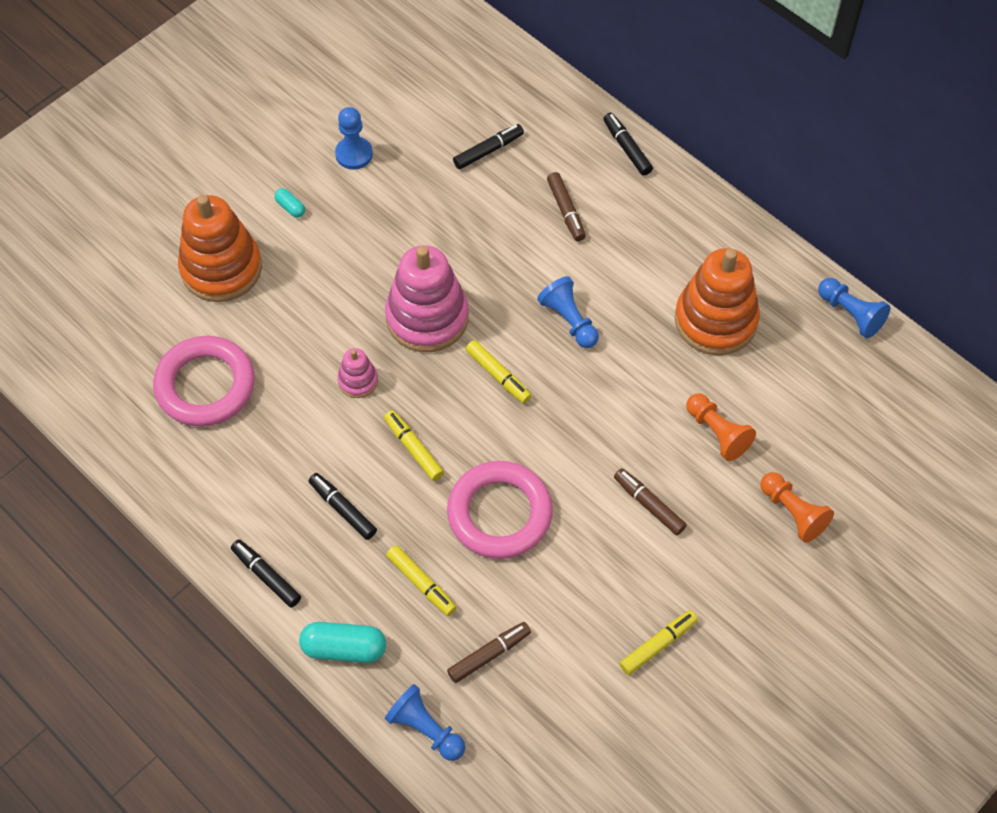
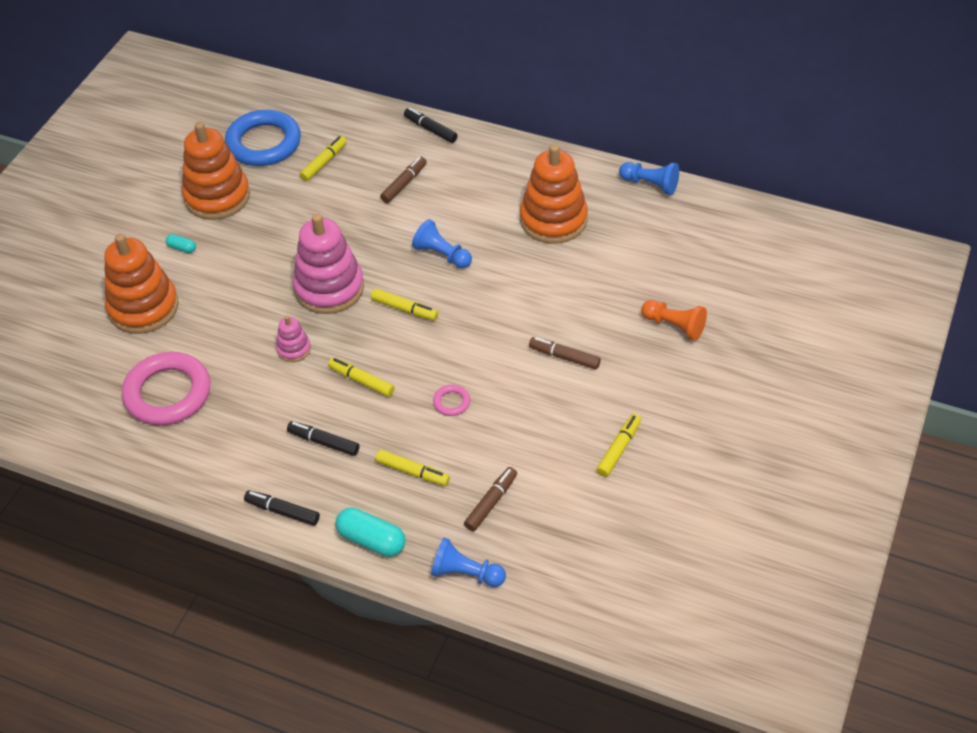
camera: 20 degrees left, 10 degrees down
(344, 648) = (371, 540): turquoise capsule -> turquoise capsule turned 45 degrees clockwise
(354, 154) = (217, 197): blue pawn -> orange stacking toy
(432, 101) = (264, 143): none -> blue ring
(488, 151) = (324, 163): black marker -> yellow marker
(499, 513) = (451, 402): pink ring -> pink ring, size x0.42
(566, 211) = (404, 184): brown marker -> brown marker turned 105 degrees counterclockwise
(717, 433) = (592, 292): orange pawn -> none

